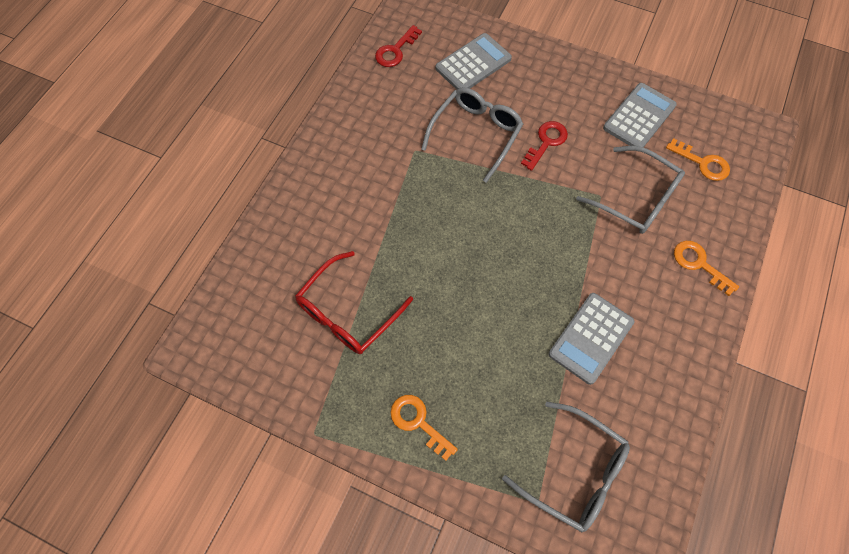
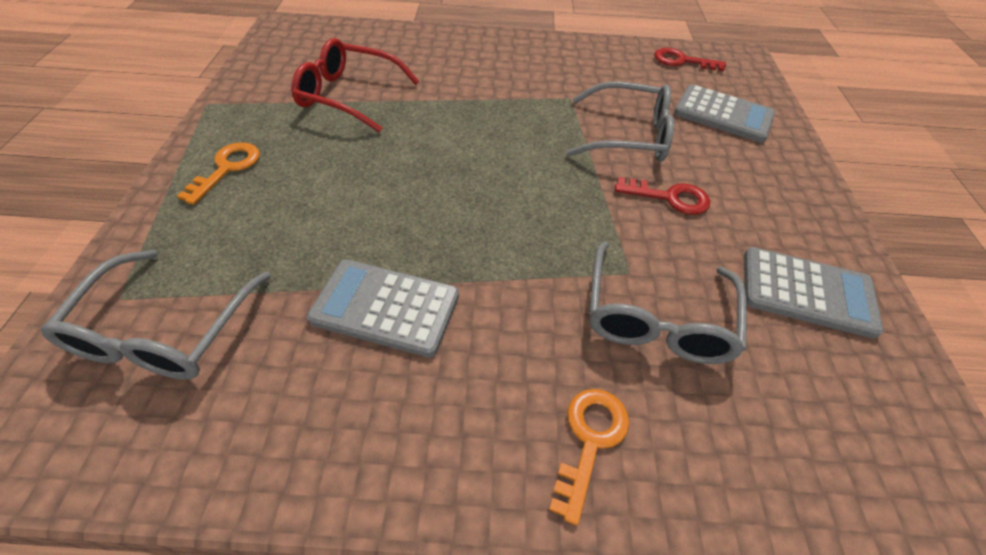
camera: 65 degrees right, 15 degrees down
(702, 163) = (802, 405): orange key -> none

